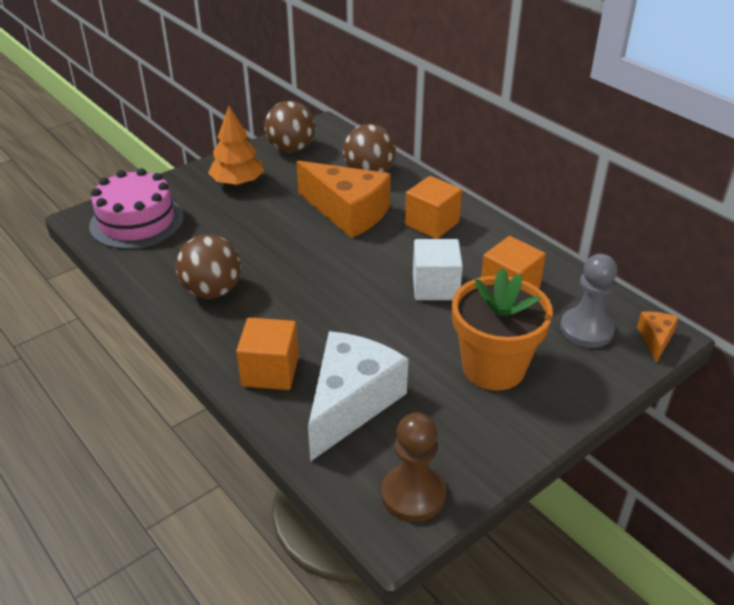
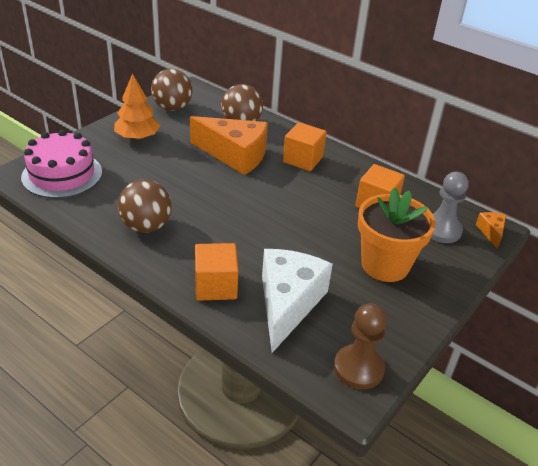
camera: 15 degrees left, 0 degrees up
(435, 287) = (321, 207): white cube -> none

